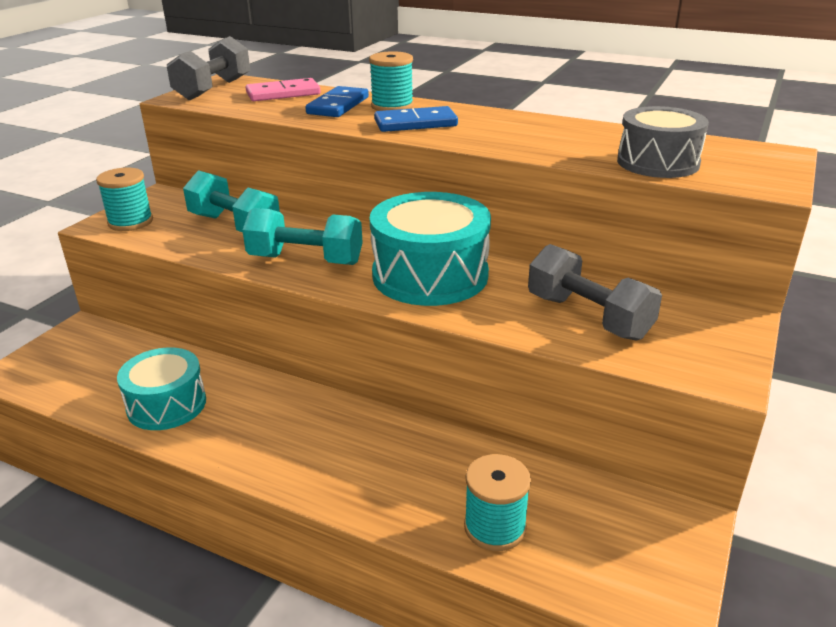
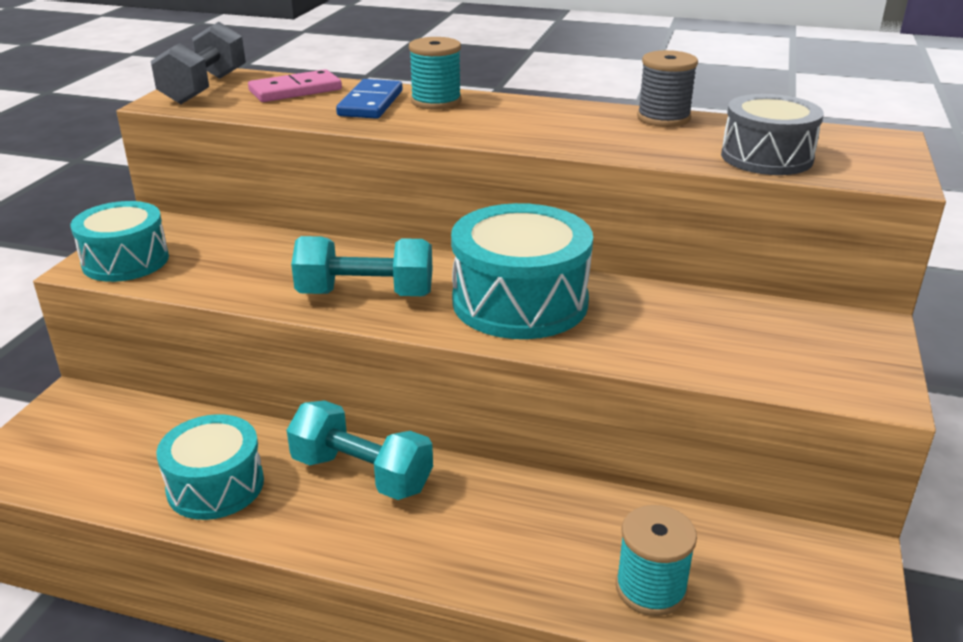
camera: 10 degrees left, 0 degrees up
(130, 222) = (125, 261): turquoise spool -> turquoise drum
(234, 226) = (261, 257): turquoise dumbbell -> turquoise dumbbell (361, 474)
(415, 123) = (474, 122): blue domino -> none
(580, 127) = (663, 118): none -> grey spool
(588, 317) = (714, 337): grey dumbbell -> none

